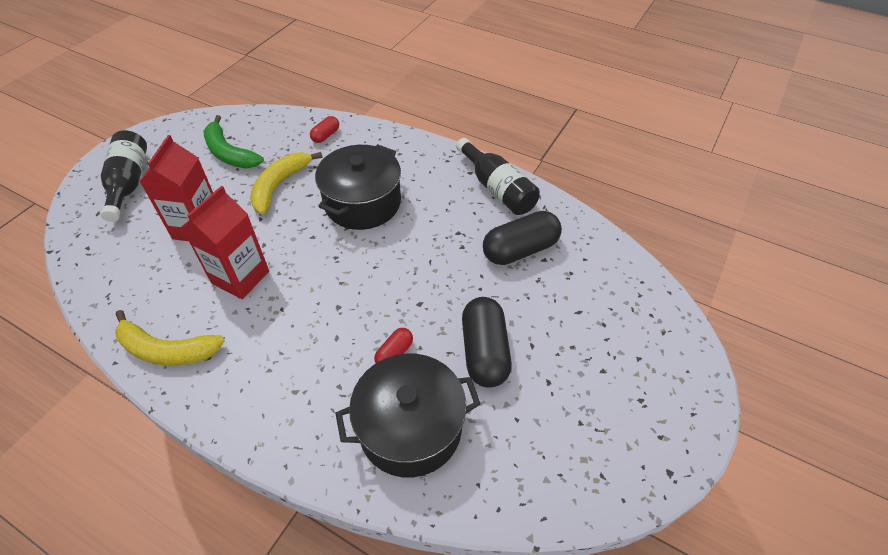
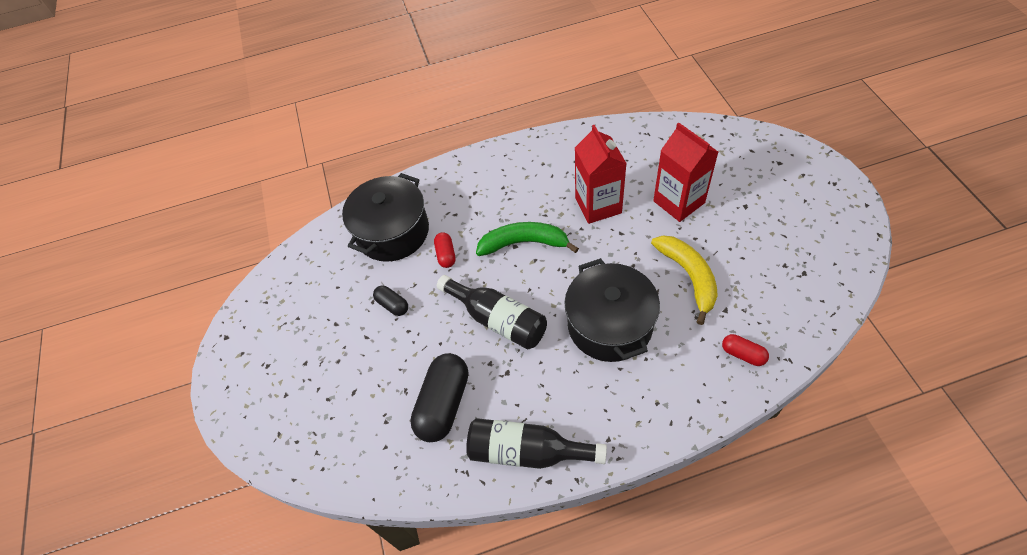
camera: 140 degrees right, 5 degrees up
(129, 183) = (780, 179): black bottle -> black bottle (498, 320)
(166, 350) = (569, 147): yellow banana -> none
(229, 153) = (774, 261): green banana -> green banana (524, 243)
(326, 136) = (743, 354): red capsule -> red capsule turned 45 degrees counterclockwise
(485, 352) = (392, 305): black capsule -> black capsule, size x0.51

